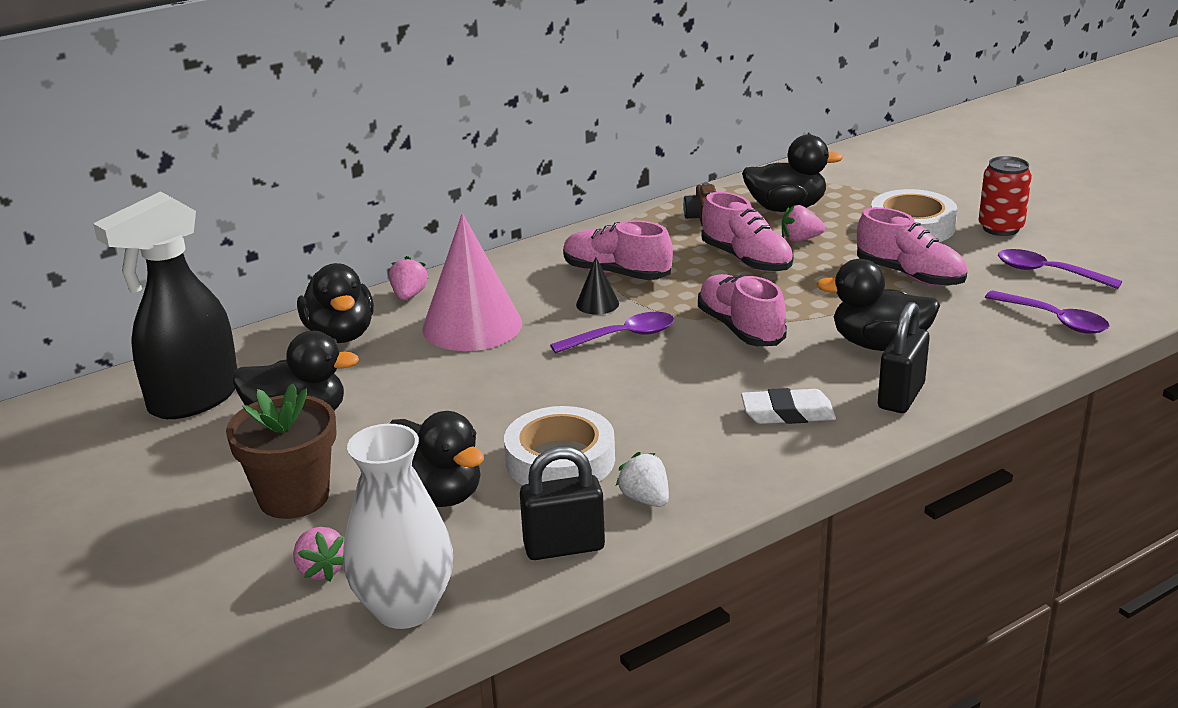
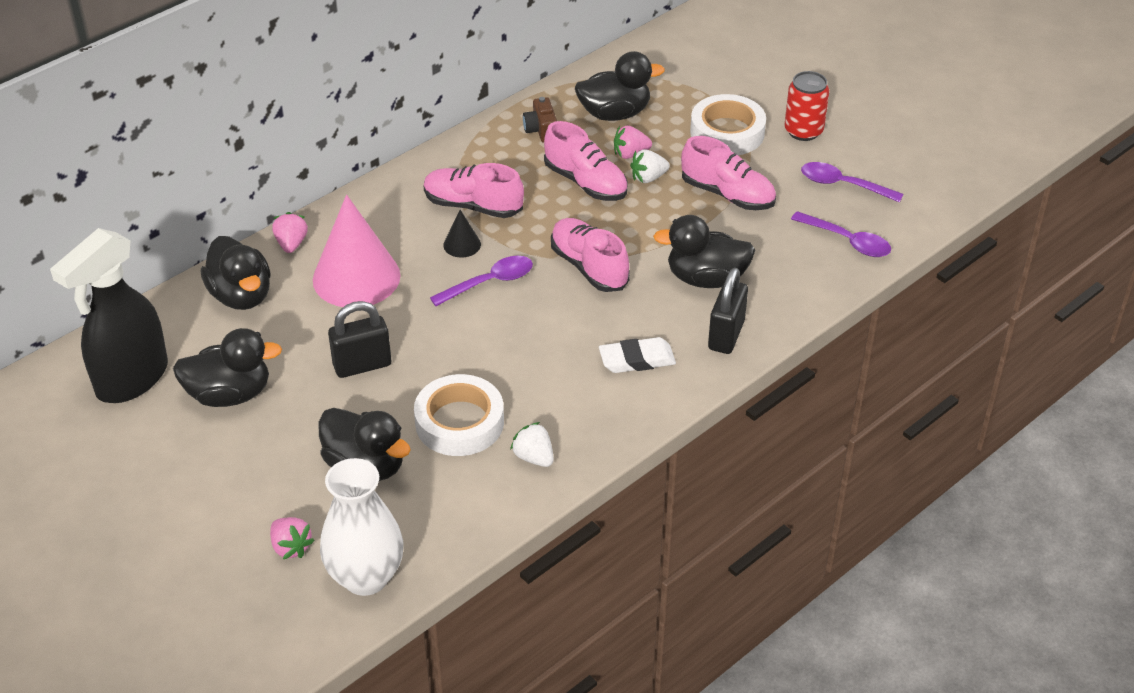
camera: 10 degrees left, 15 degrees up
(294, 497) = (249, 478): brown flower pot -> none
(564, 547) = (477, 509): black padlock -> black padlock (362, 365)
(818, 259) = (648, 178): none -> white strawberry

